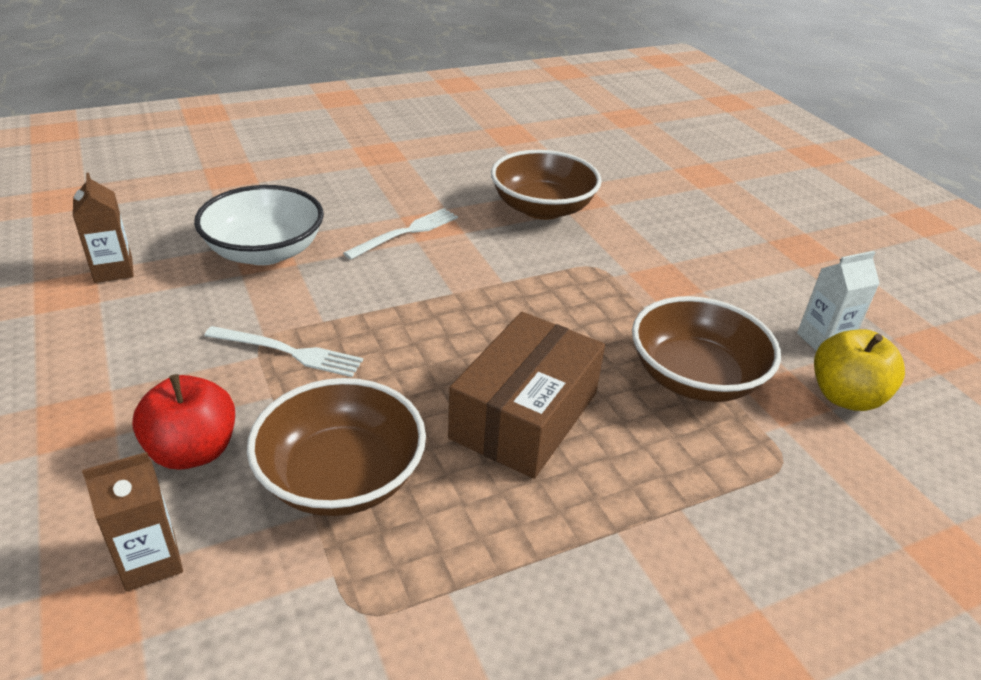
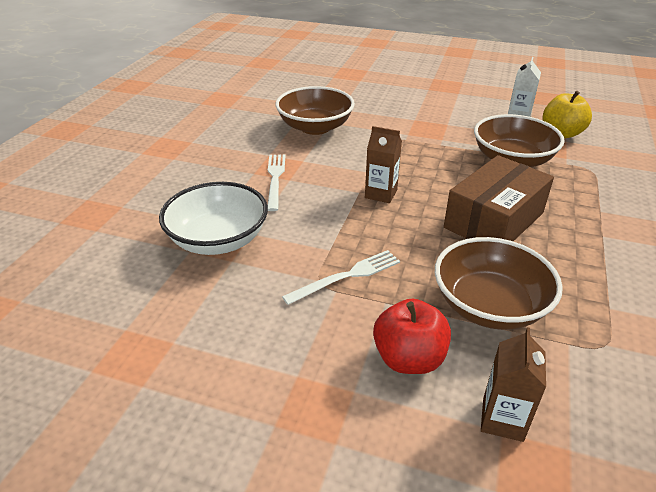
camera: 45 degrees left, 0 degrees up
(113, 270) = (140, 319): brown carton -> brown carton (381, 194)
(525, 415) = (494, 220): brown box -> brown box turned 60 degrees clockwise

